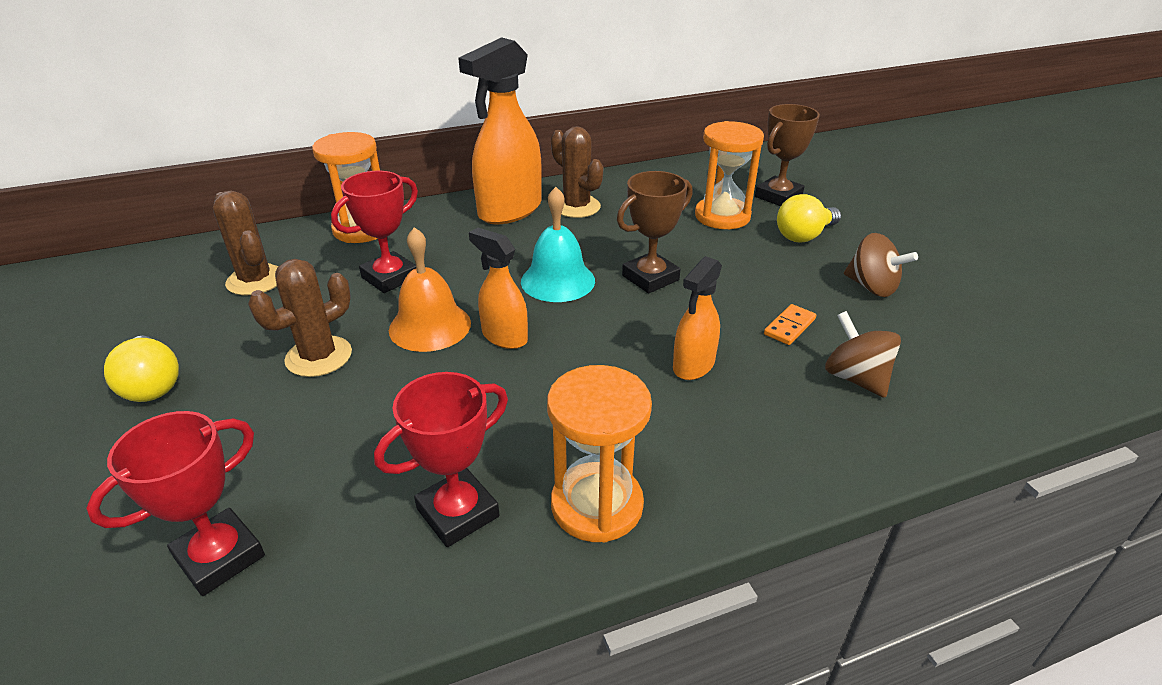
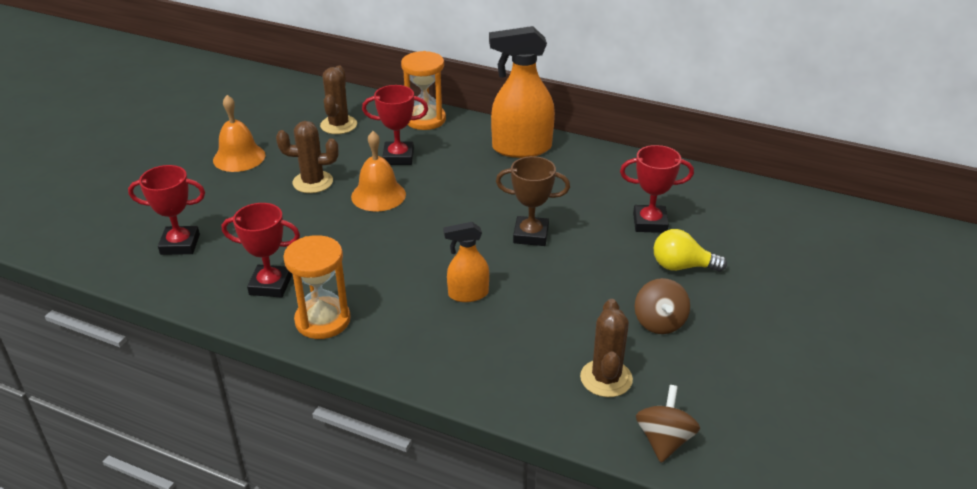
camera: 45 degrees right, 0 degrees up
(152, 385) = (239, 157): yellow light bulb -> orange bell
(504, 336) = (403, 221): orange spray bottle -> none
(558, 281) = (477, 207): turquoise bell -> none
(576, 207) = (565, 166): brown cactus -> brown cactus (606, 378)
(722, 216) = (650, 223): orange hourglass -> red trophy
(778, 196) = (720, 231): brown trophy -> none
(789, 327) = (558, 310): orange domino -> none
(855, 378) = (541, 357): brown spinning top -> brown spinning top (664, 440)

